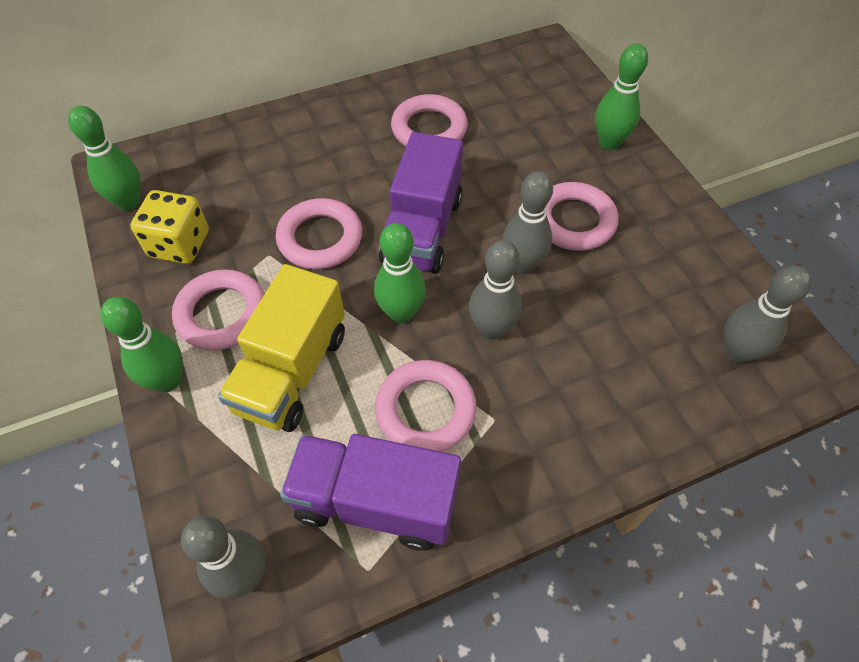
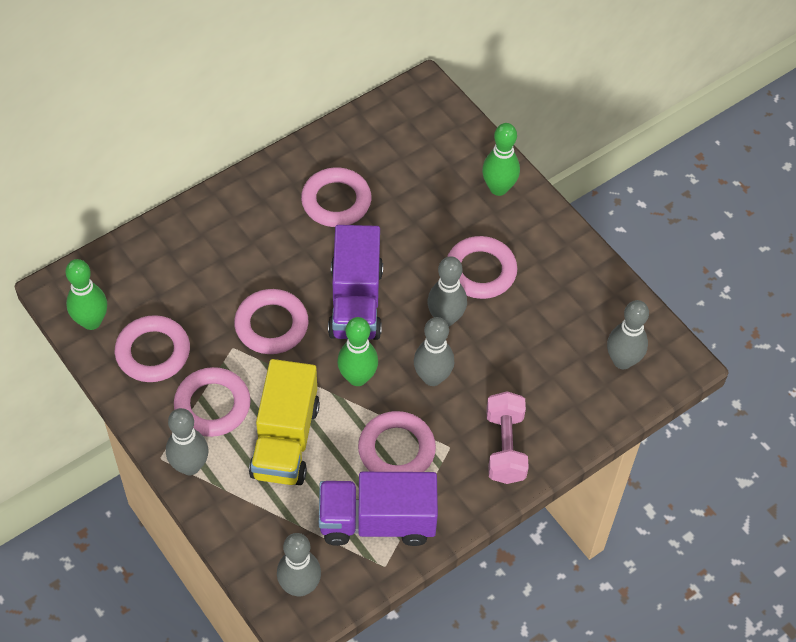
camera: 15 degrees left, 0 degrees up
(167, 380) = (190, 466): green bowling pin -> grey bowling pin
(180, 244) = (153, 352): yellow dice -> pink ring
(567, 434) = (505, 447): none -> pink dumbbell

